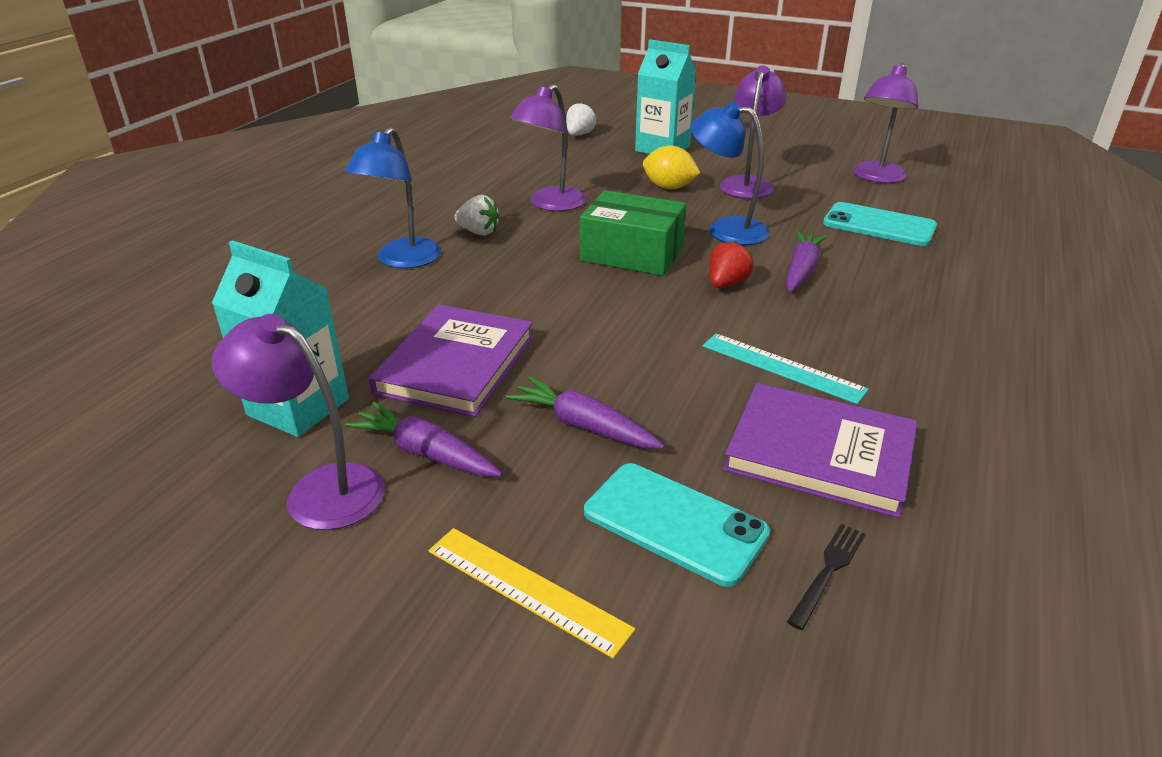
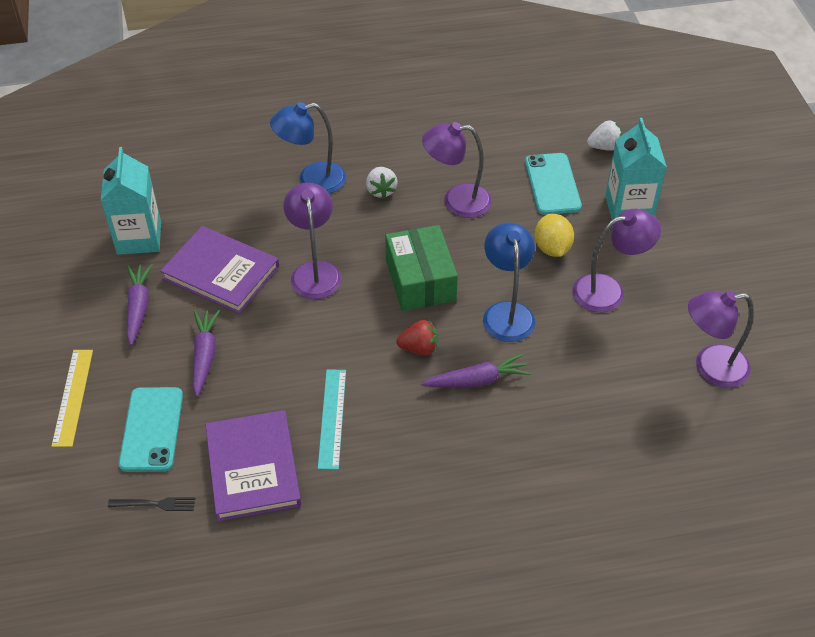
camera: 55 degrees right, 15 degrees up
(319, 489) = (87, 287): purple lamp -> purple lamp (315, 271)
(456, 364) = (221, 273): purple book -> purple book turned 45 degrees clockwise
(879, 225) = (604, 400): turquoise phone -> turquoise phone (552, 184)

